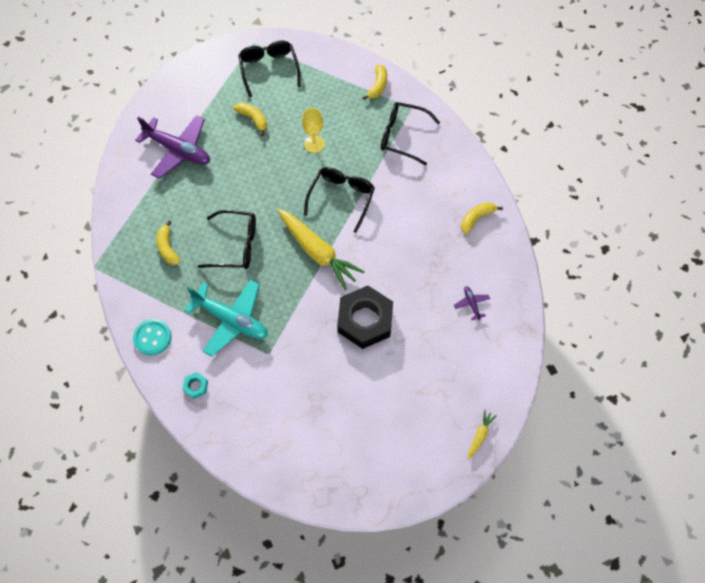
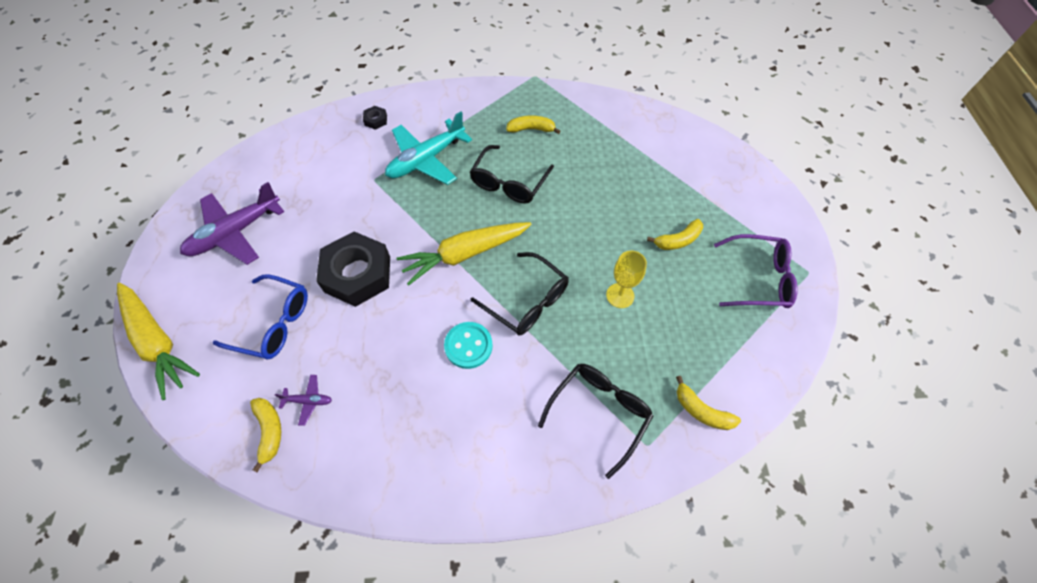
camera: 110 degrees right, 5 degrees down
(152, 337) = (441, 101): turquoise button -> turquoise button (468, 346)
(178, 150) = (651, 161): purple plane -> purple plane (235, 232)
(196, 386) = (376, 120): turquoise nut -> black nut
(269, 69) = (758, 278): black glasses -> purple glasses
(429, 358) = (274, 323): none -> blue glasses
(476, 218) = (424, 464): yellow banana -> yellow banana (270, 431)
(479, 435) = (158, 342): yellow carrot -> yellow carrot, size x2.28

